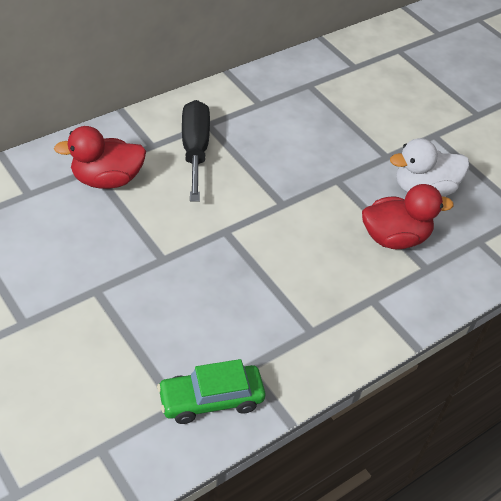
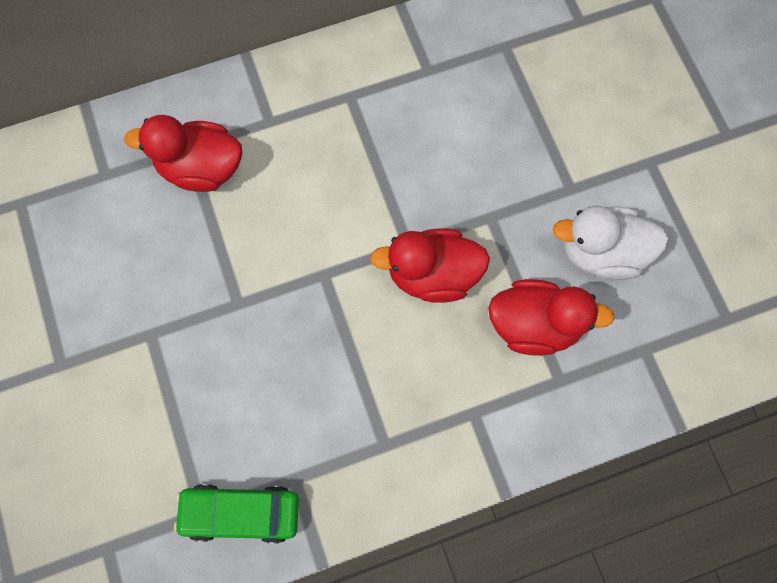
camera: 20 degrees right, 25 degrees up
(195, 150) = (321, 137): black screwdriver -> none
(308, 219) = (432, 274): none -> red duck

